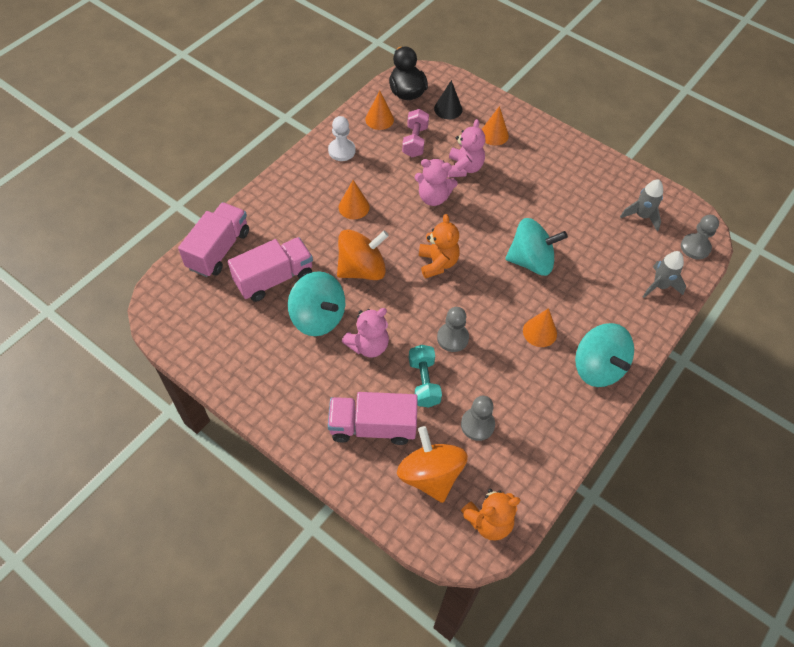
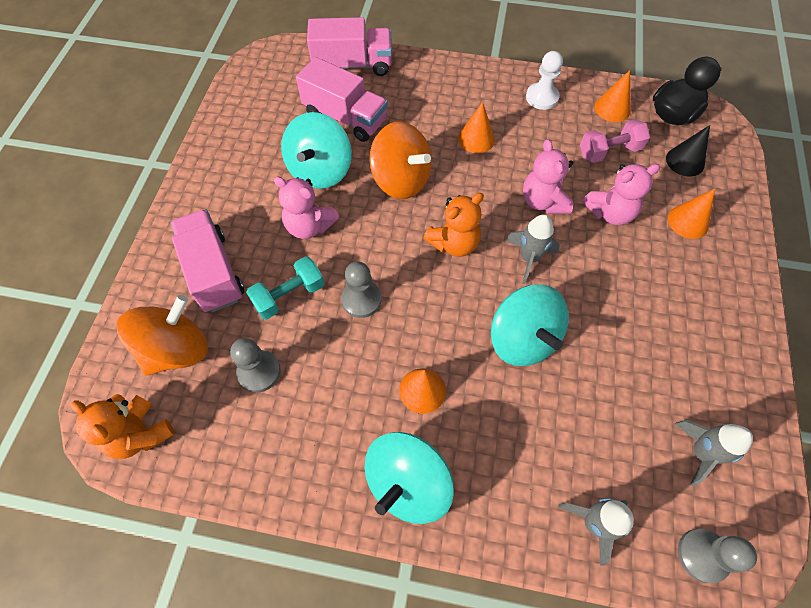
camera: 65 degrees right, 5 degrees up
(474, 228) = (529, 258): none -> grey rocket

